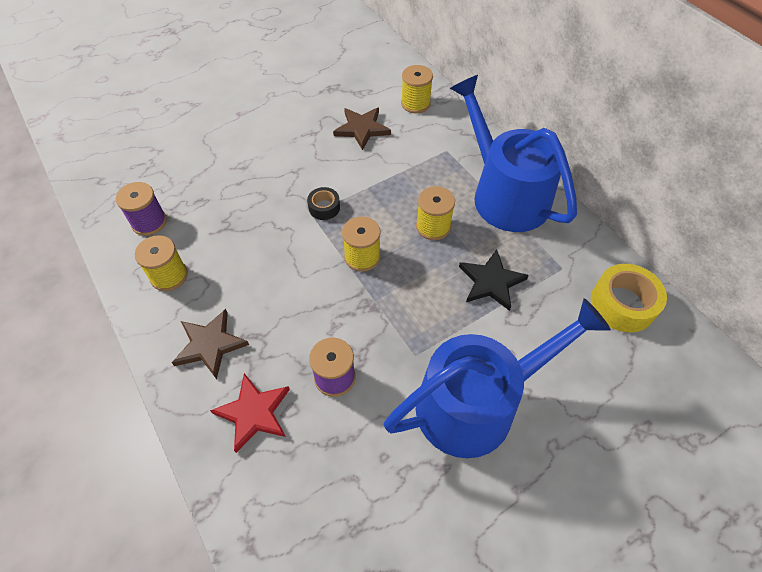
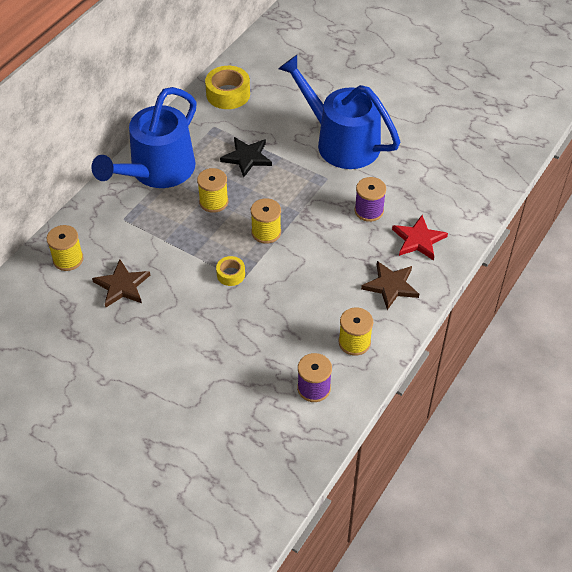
camera: 115 degrees left, 5 degrees down
(324, 207) = (231, 274): black tape -> yellow tape

